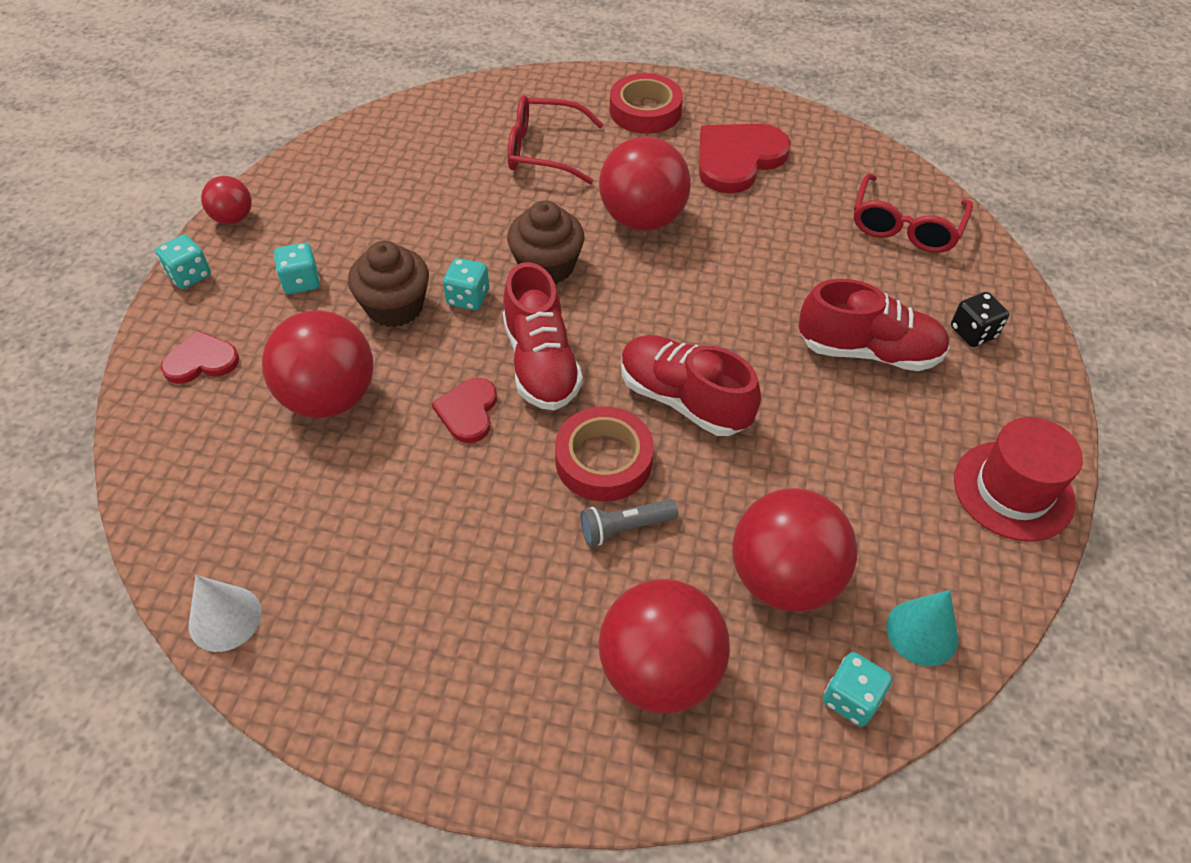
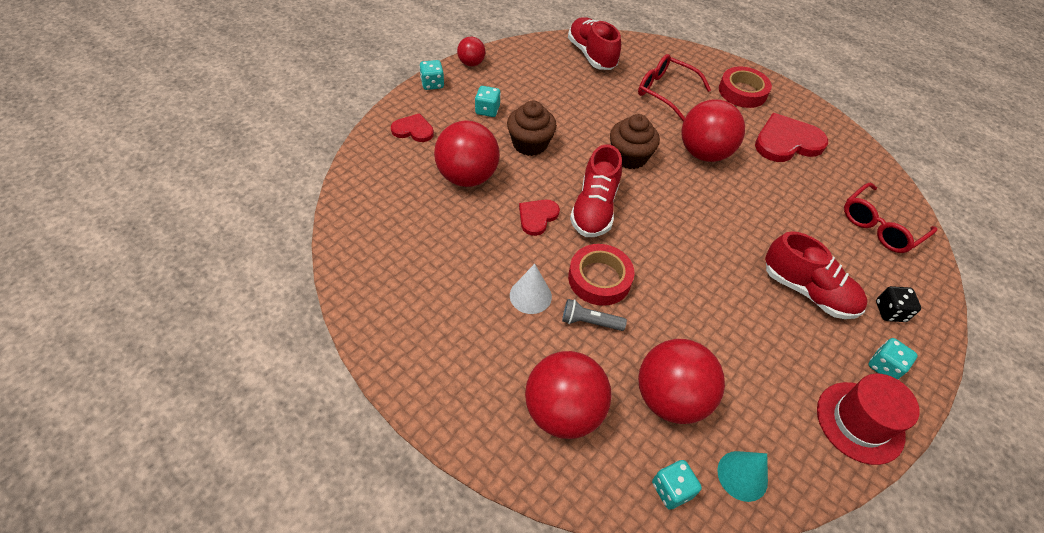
camera: 25 degrees right, 0 degrees up
(225, 618) = (350, 265): white cone -> white cone (530, 296)
(468, 297) = (573, 155): turquoise dice -> turquoise dice (884, 367)
(683, 400) = (668, 266): red shoe -> red shoe (591, 55)

